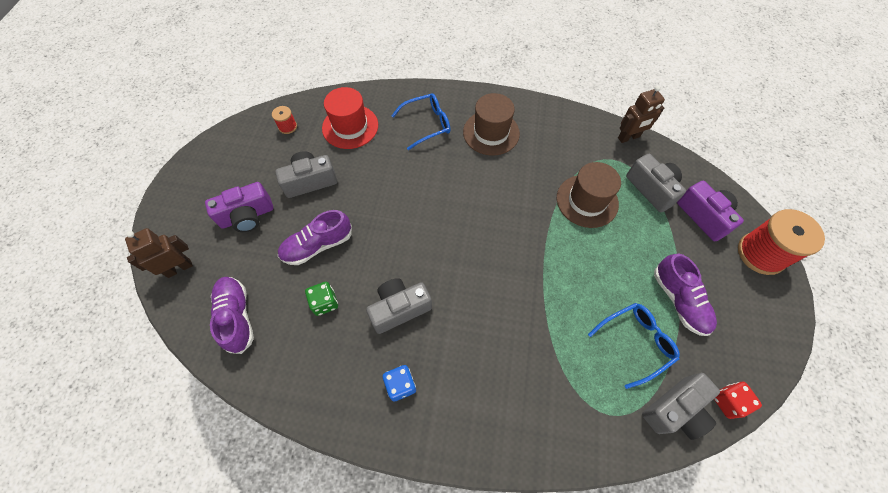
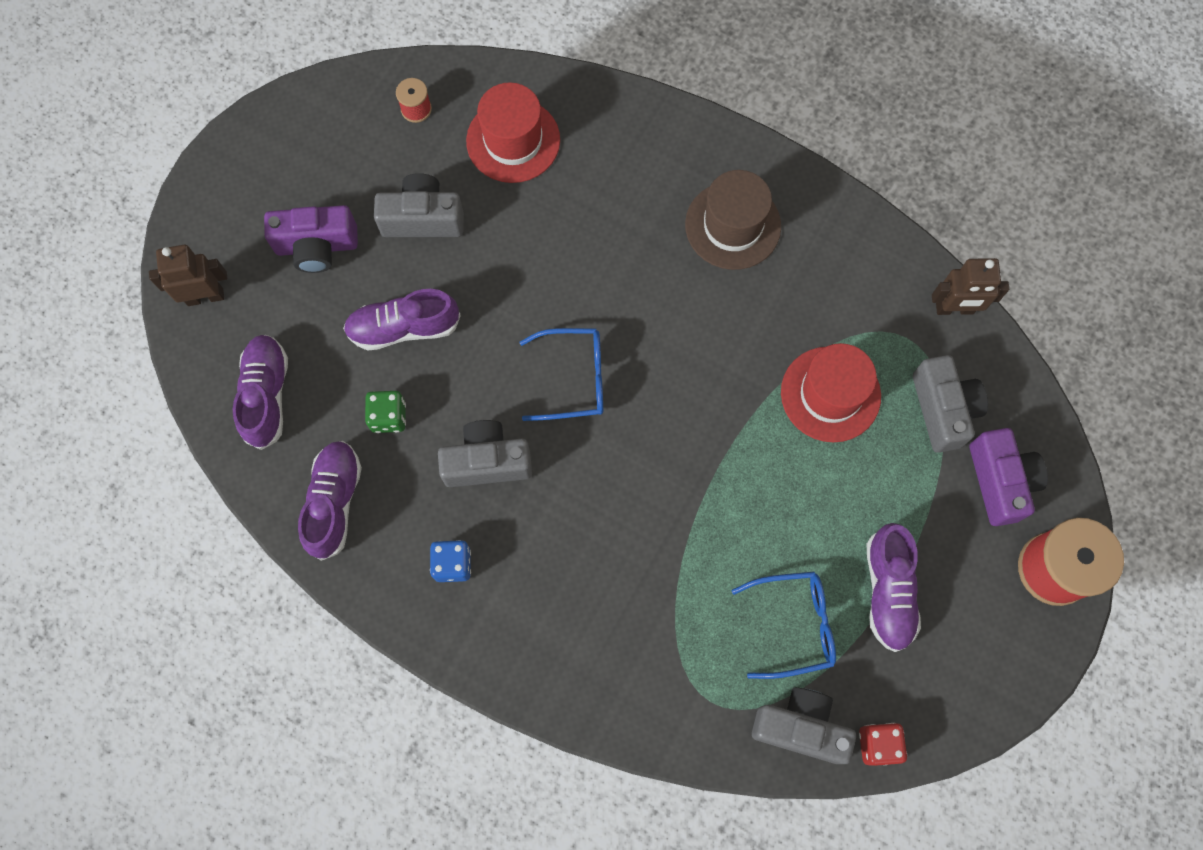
camera: 20 degrees right, 10 degrees up
(304, 372) = (334, 502): none -> purple shoe
(427, 124) = (636, 176): blue glasses -> blue glasses (573, 378)
(587, 201) = (830, 394): brown hat -> red hat
(675, 409) = (800, 727): grey camera -> grey camera turned 150 degrees counterclockwise

